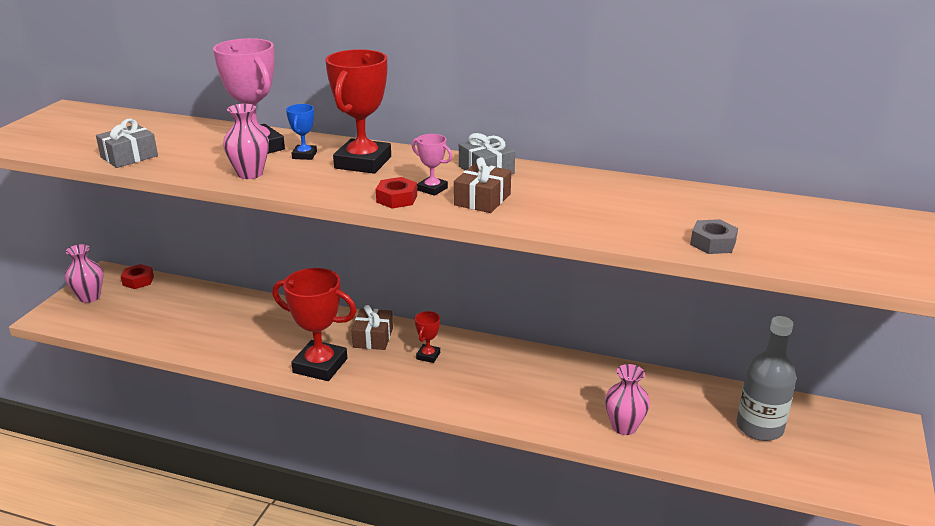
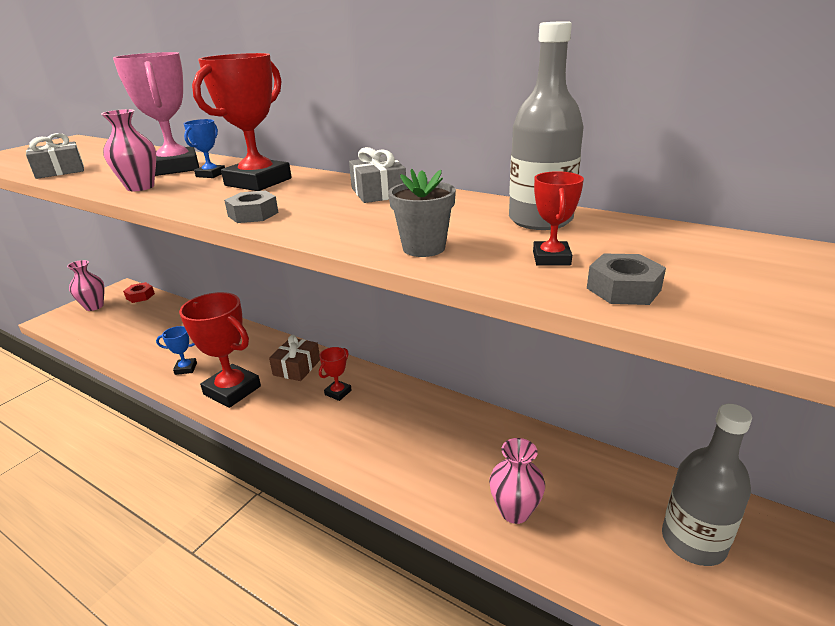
camera: 15 degrees right, 0 degrees up
(255, 351) = (186, 368): none -> blue trophy
(397, 199) = (253, 214): red nut -> grey nut
(432, 189) = (301, 207): pink trophy -> none
(482, 199) = (346, 219): brown gift -> none
(563, 222) = (424, 248): none -> grey flower pot
(634, 191) = (540, 220): none -> grey bottle
(658, 224) = (551, 258): none -> red trophy

